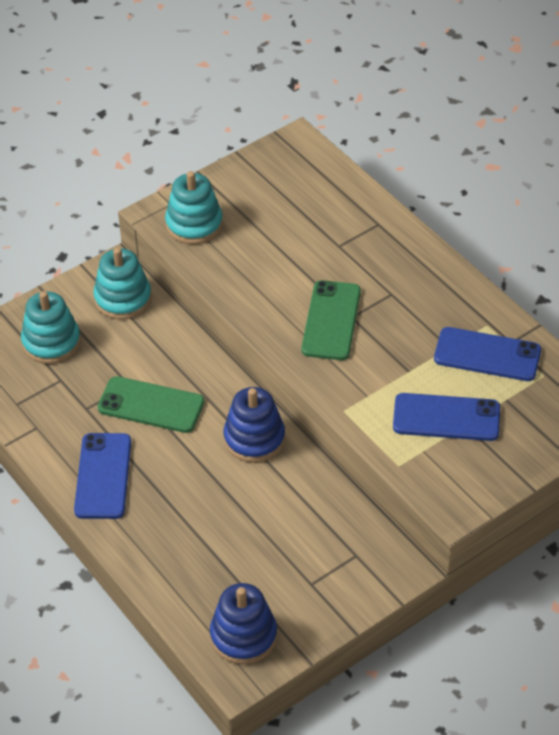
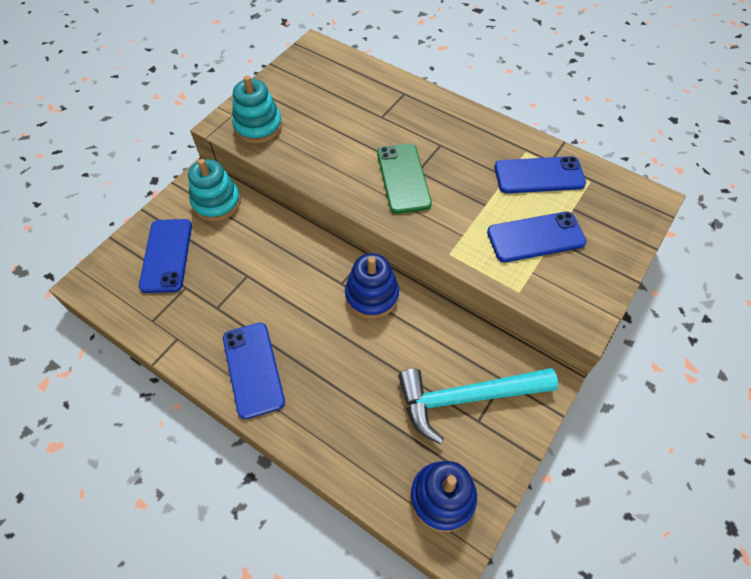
camera: 20 degrees left, 10 degrees up
(51, 342) = (166, 255): turquoise stacking toy -> blue phone
(151, 405) = (272, 289): green phone -> none
(309, 560) = (466, 398): none -> turquoise hammer

